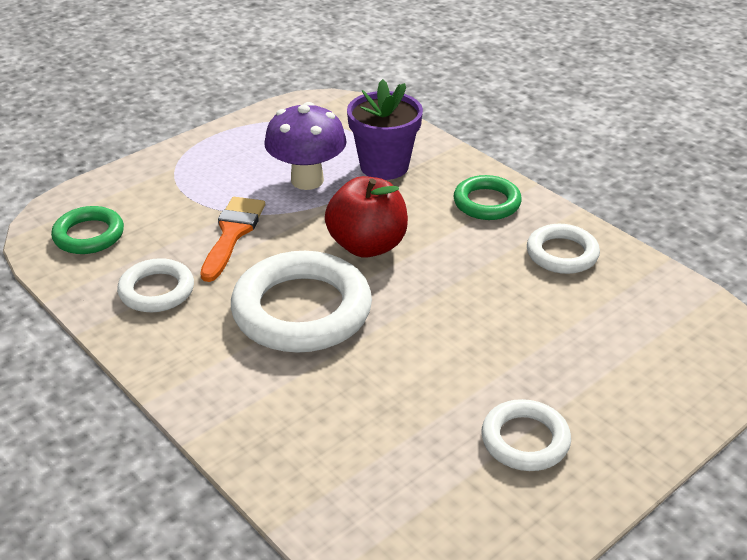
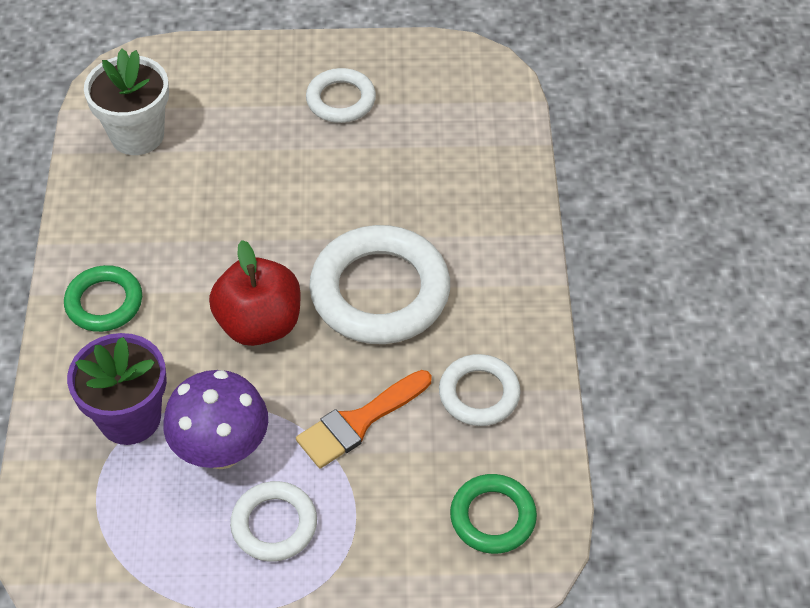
camera: 140 degrees left, 15 degrees up
(562, 254) = (123, 209): white ring -> white ring (274, 524)
(638, 304) = (137, 135): none -> white flower pot

